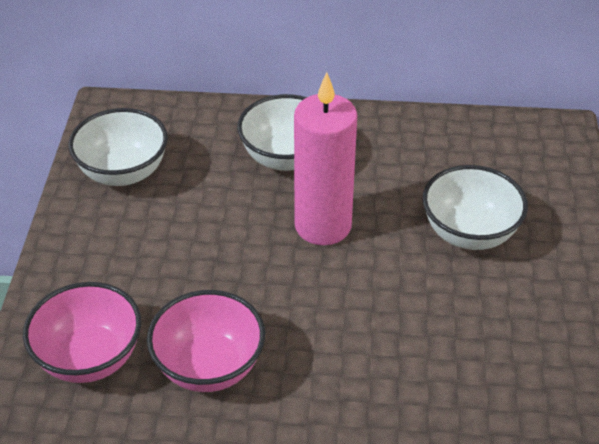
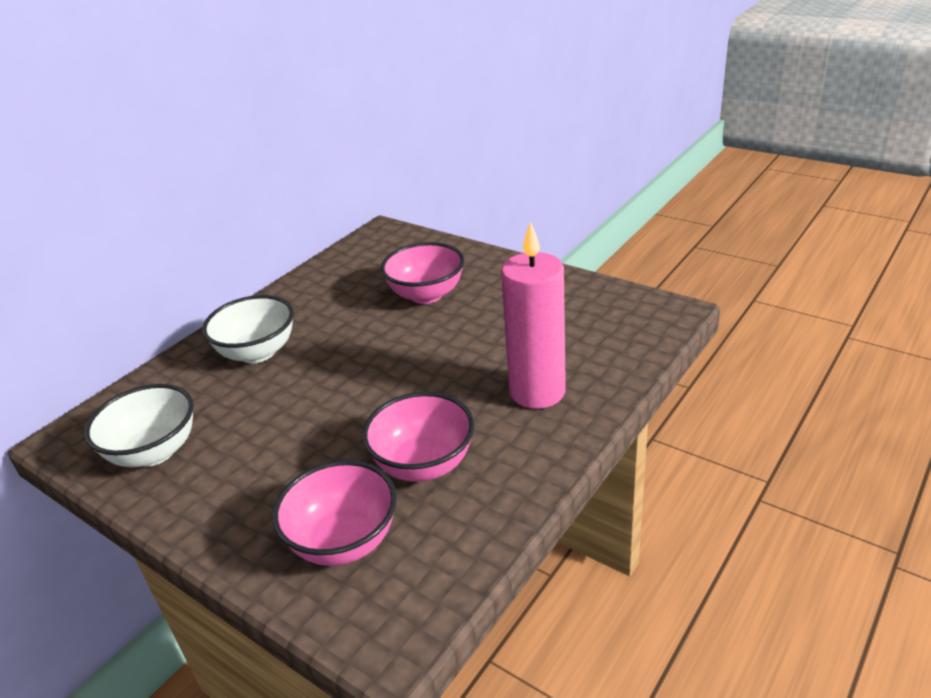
camera: 55 degrees left, 10 degrees down
(323, 226) = (347, 357): pink candle -> pink candle (537, 391)
(469, 233) = (426, 295): white bowl -> pink bowl

